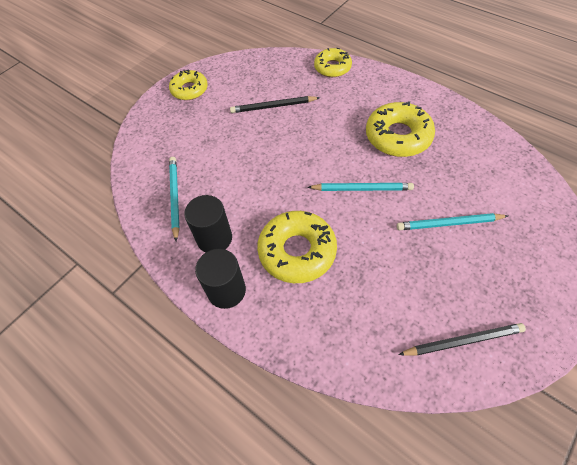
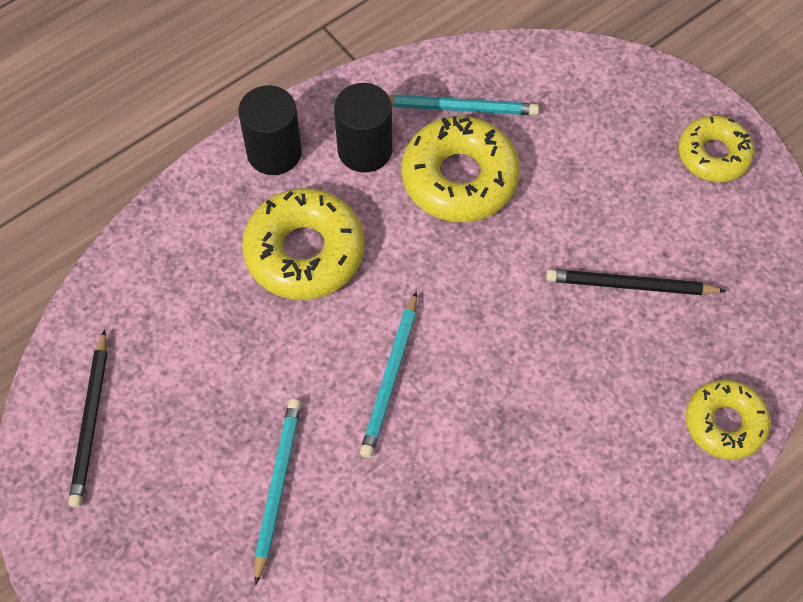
camera: 100 degrees right, 5 degrees up
(273, 106) = (630, 286): black pencil -> black pencil turned 90 degrees counterclockwise
(398, 136) = (492, 480): yellow donut -> yellow donut (459, 178)

